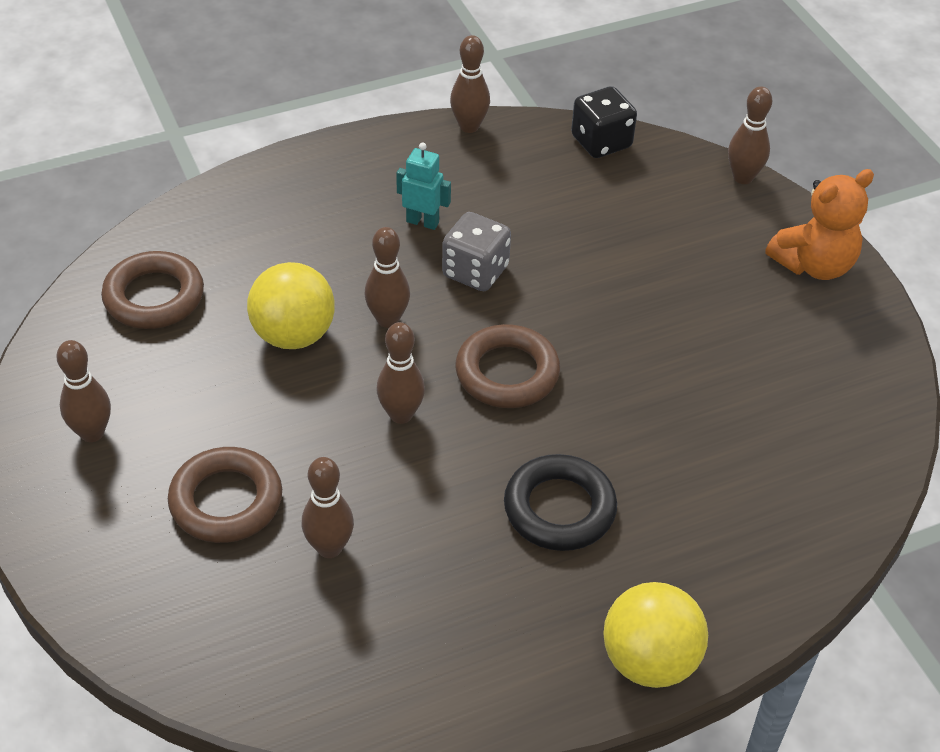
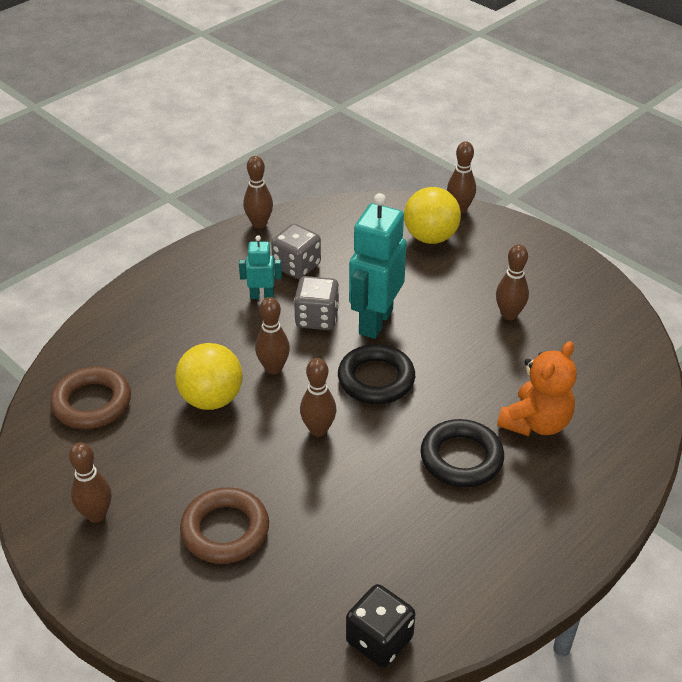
camera: 20 degrees left, 5 degrees down
(329, 548) = (318, 537): brown bowling pin -> brown bowling pin (509, 314)
(486, 196) = (296, 266): none -> grey dice
(507, 373) = (376, 379): brown ring -> black ring
(547, 298) = (375, 322): none -> turquoise robot
(601, 142) = (355, 211): black dice -> black dice (379, 640)
(649, 661) = (576, 539): yellow ball -> yellow ball (430, 237)
(814, 265) = (535, 251): orange teddy bear -> orange teddy bear (535, 423)

